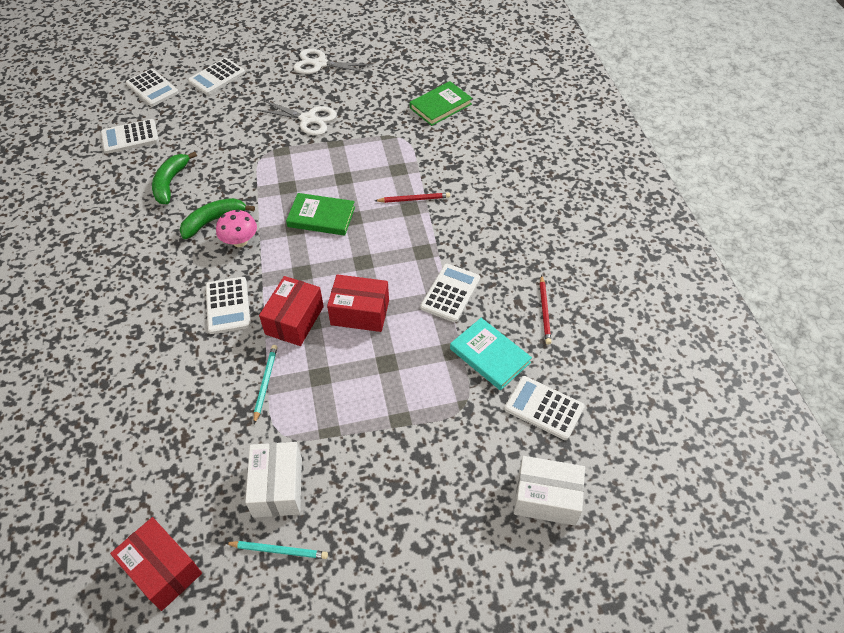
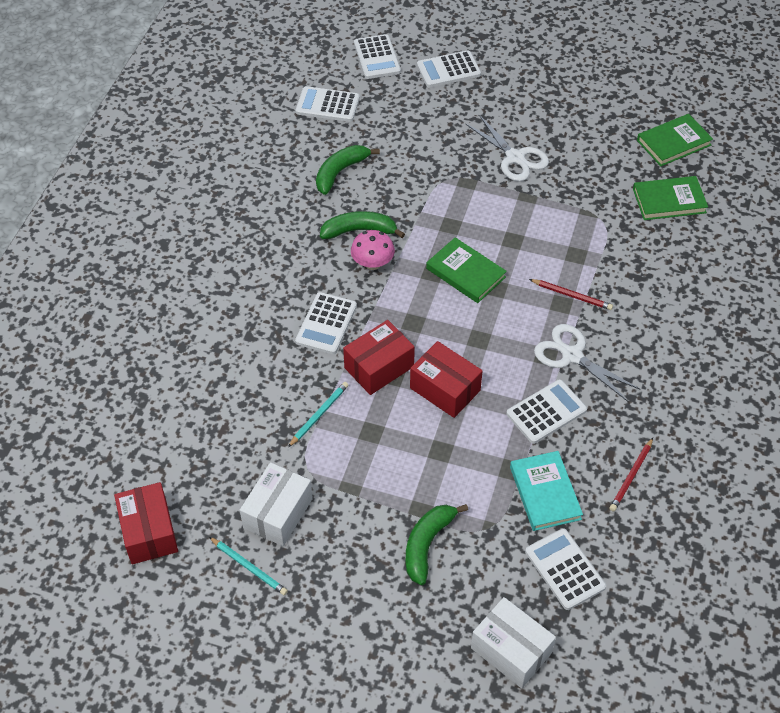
camera: 30 degrees right, 0 degrees up
(320, 64) = (566, 96): white scissors -> white scissors (572, 356)
(418, 67) = (673, 143): none -> green book
(423, 446) = (427, 544): none -> green banana

